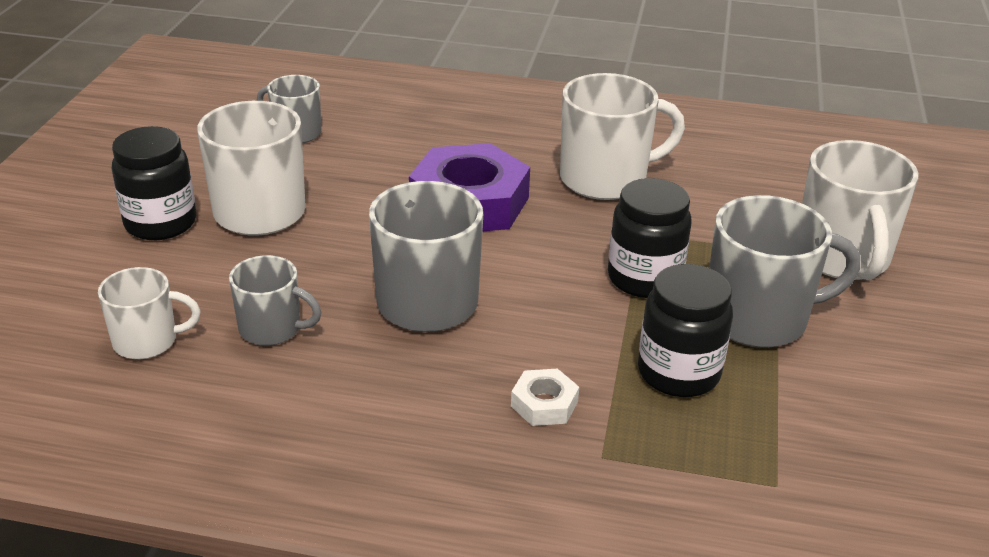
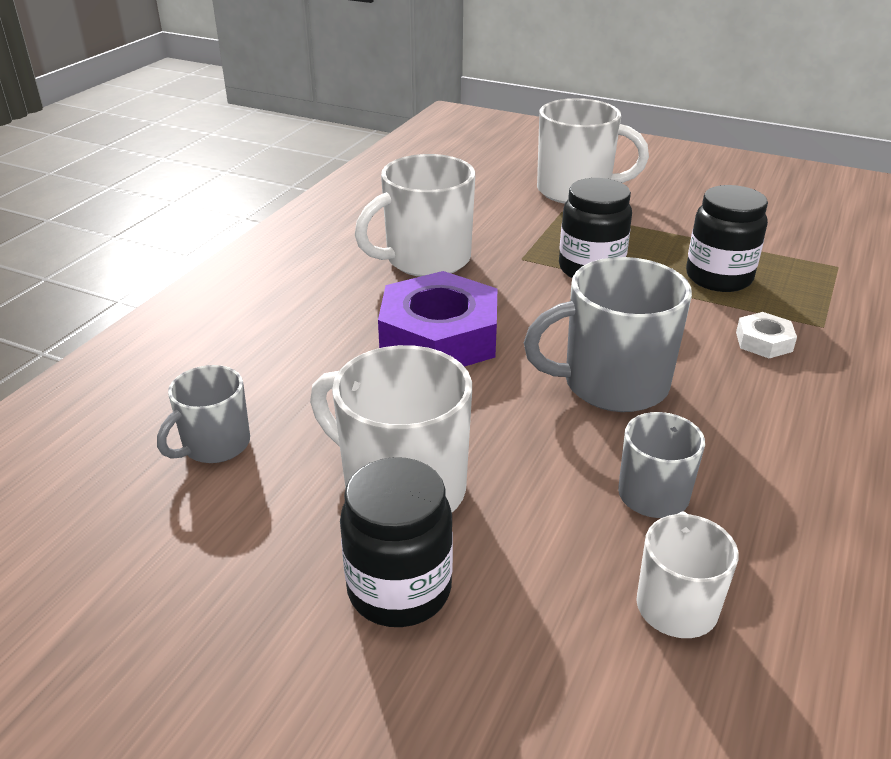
camera: 75 degrees left, 0 degrees up
(605, 179) = (426, 259): white mug -> white mug turned 120 degrees counterclockwise
(758, 318) = (650, 235): grey mug -> none

